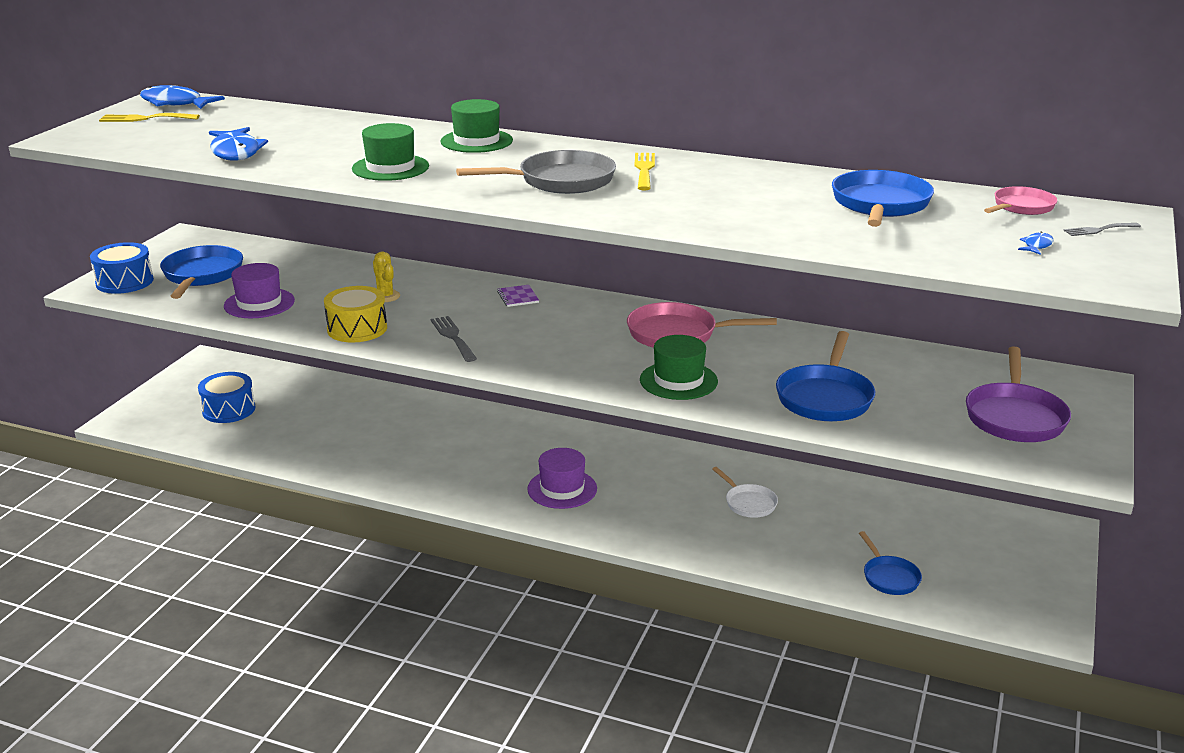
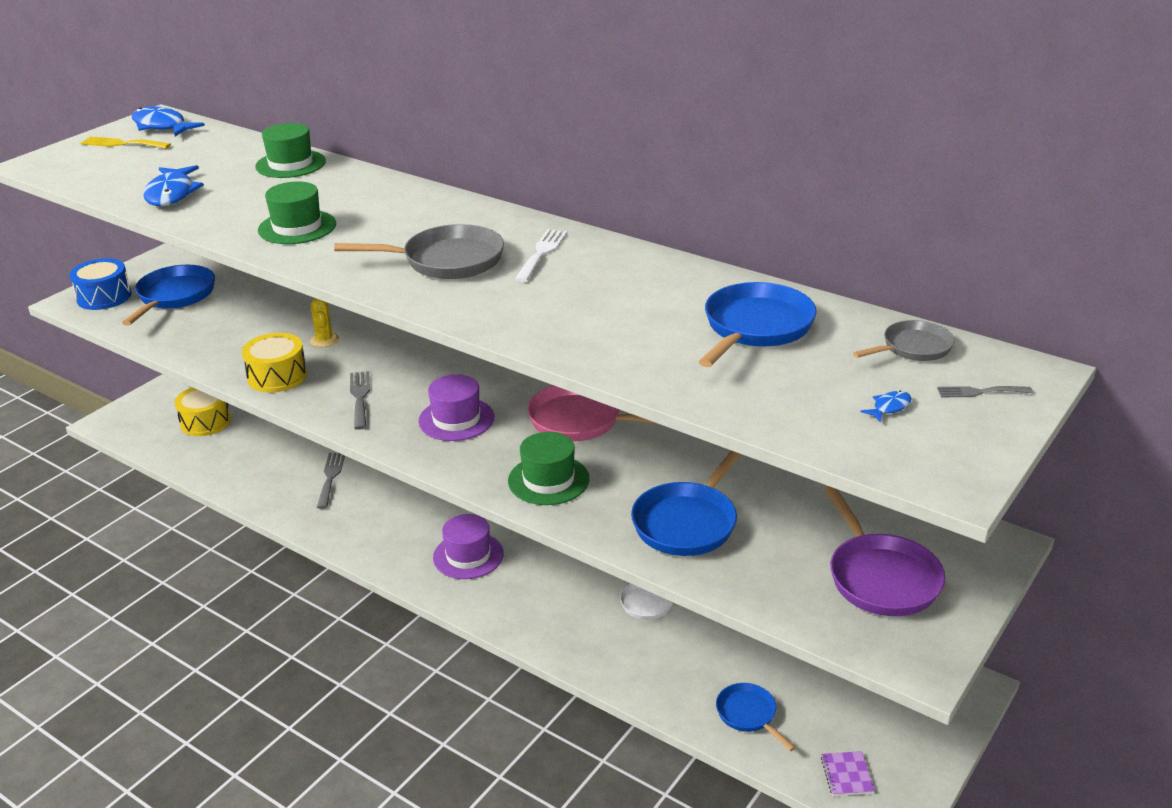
camera: 15 degrees right, 5 degrees up
(229, 410) = (205, 422): blue drum -> yellow drum
(259, 303) = (206, 335): purple hat -> purple hat (456, 419)
(388, 441) = (331, 477): none -> grey fork
(476, 141) = (403, 199): green hat -> green hat (290, 164)
(518, 297) = (449, 355): purple notebook -> purple notebook (847, 775)
(644, 169) = (542, 253): yellow fork -> white fork
(889, 577) = (748, 715): blue pan -> blue pan turned 150 degrees clockwise
(1014, 417) = (880, 577): purple pan -> purple pan turned 45 degrees counterclockwise
(1021, 207) = (913, 348): pink pan -> grey pan

